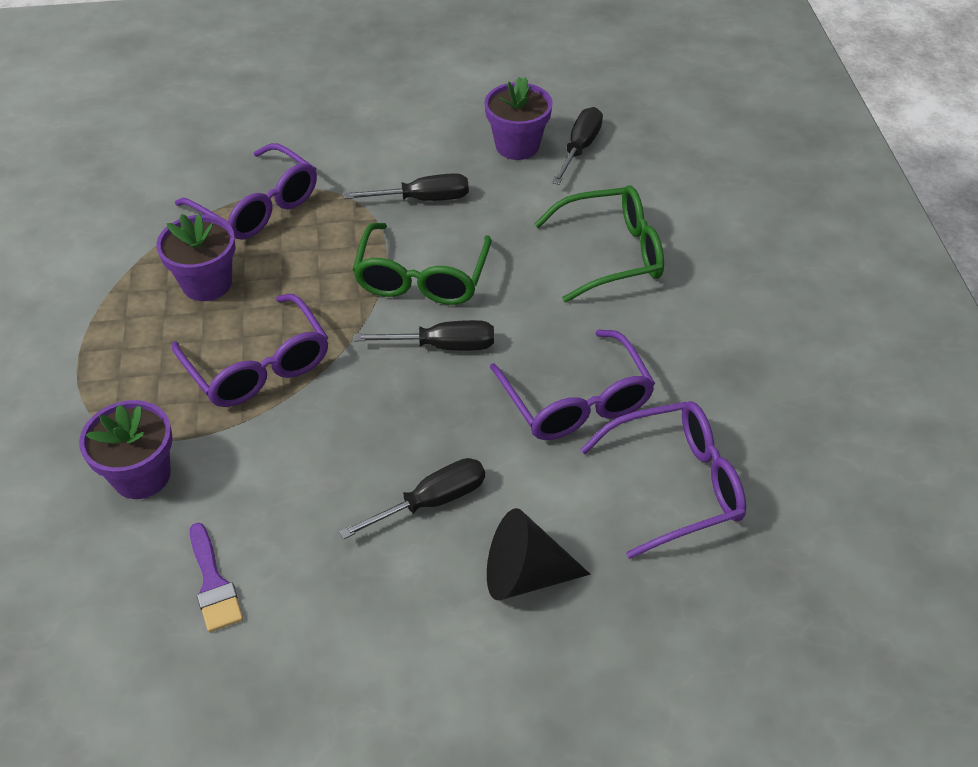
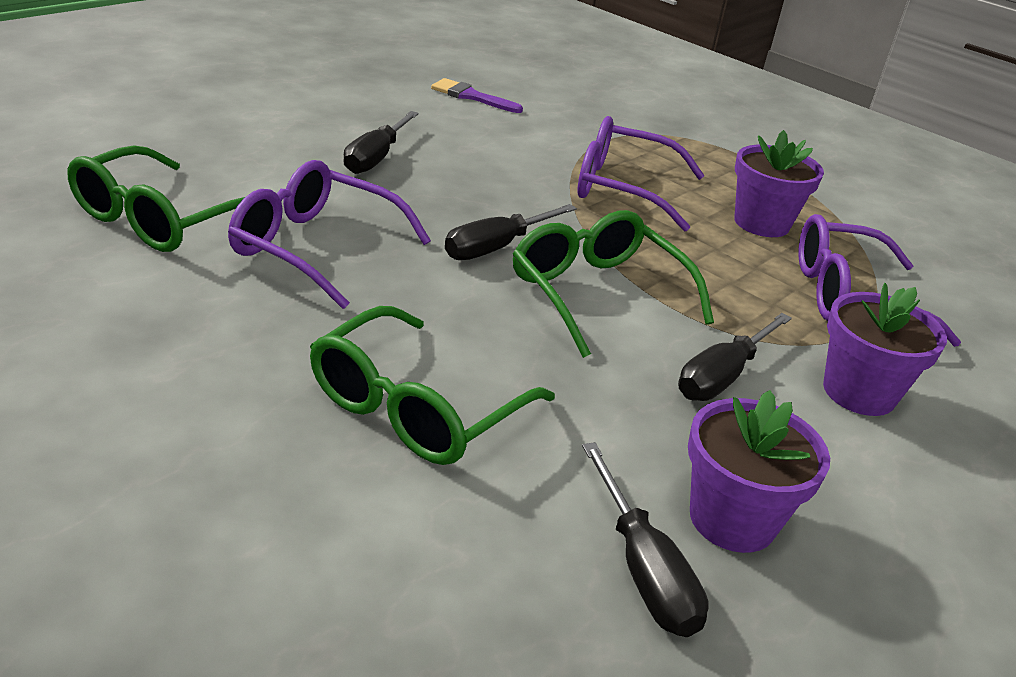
camera: 135 degrees right, 15 degrees down
(141, 475) = (593, 121): purple flower pot -> purple flower pot (859, 392)
(524, 575) = (259, 143): black cone -> none
(676, 485) = (159, 219): purple glasses -> green glasses

